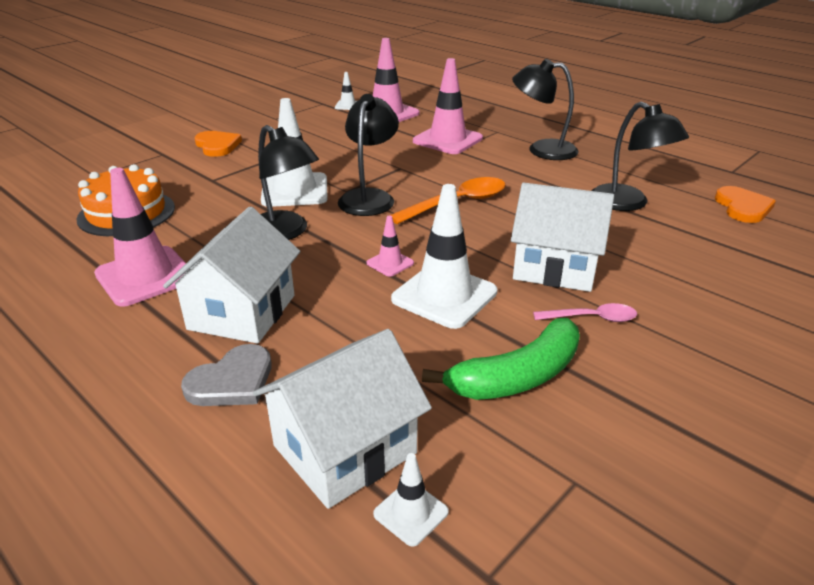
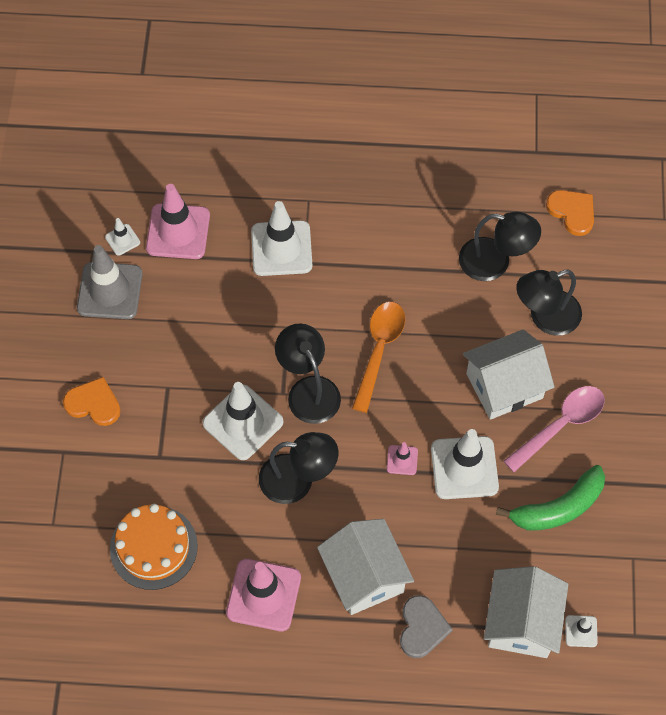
camera: 40 degrees left, 30 degrees up
(307, 116) = (110, 291): none -> grey traffic cone
(447, 140) = (281, 248): pink traffic cone -> white traffic cone
(517, 376) = (558, 507): green banana -> green banana turned 45 degrees clockwise
(542, 150) = (372, 212): black lamp -> black lamp (545, 317)
(591, 318) = (560, 425): pink spoon -> pink spoon, size x1.72

